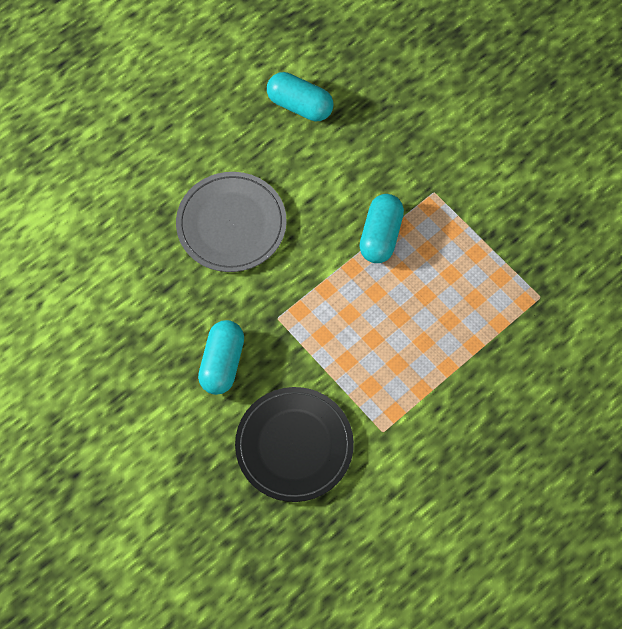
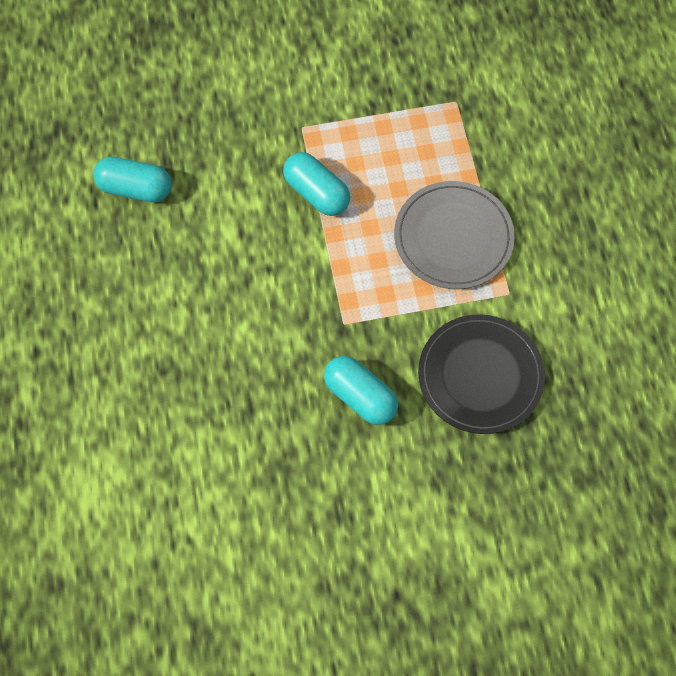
camera: 60 degrees left, 0 degrees up
(231, 224) = (220, 313): grey plate -> grey plate (453, 237)
(300, 105) = (135, 188): turquoise capsule -> turquoise capsule turned 45 degrees clockwise

